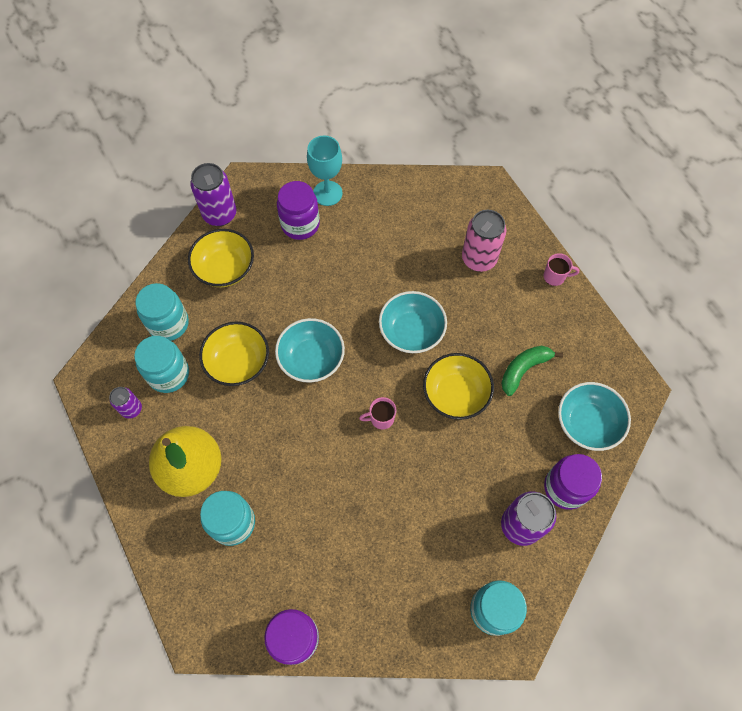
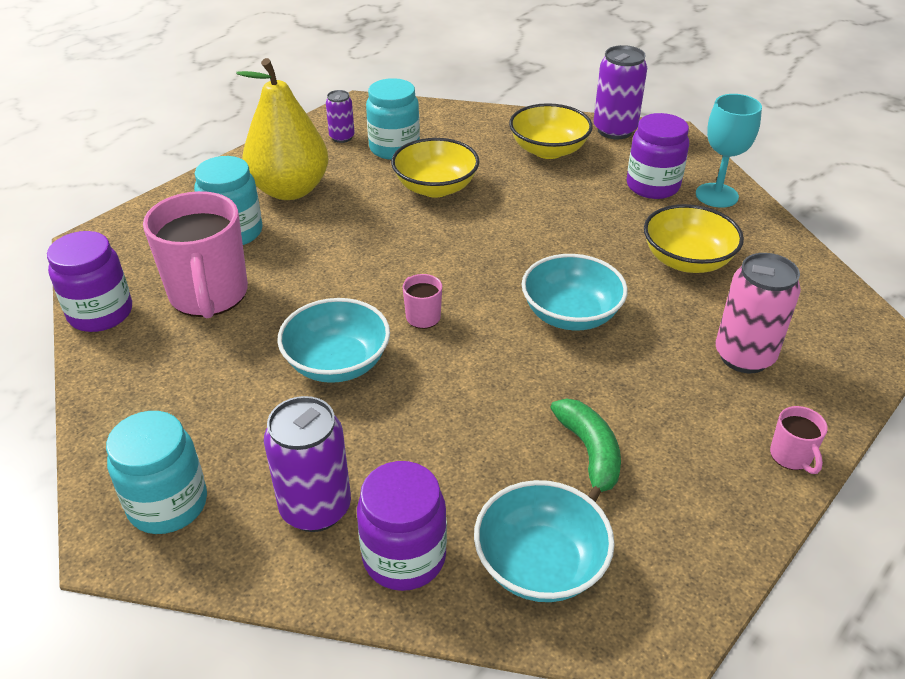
camera: 70 degrees right, 25 degrees down
(168, 323) = (454, 133): turquoise jar -> none
(304, 554) = (209, 295): none -> pink mug
(311, 359) = (473, 239): turquoise bowl -> turquoise bowl (337, 363)
(455, 394) = (500, 382): yellow bowl -> yellow bowl (687, 260)
(523, 369) = (589, 453): green banana -> green banana turned 45 degrees clockwise

